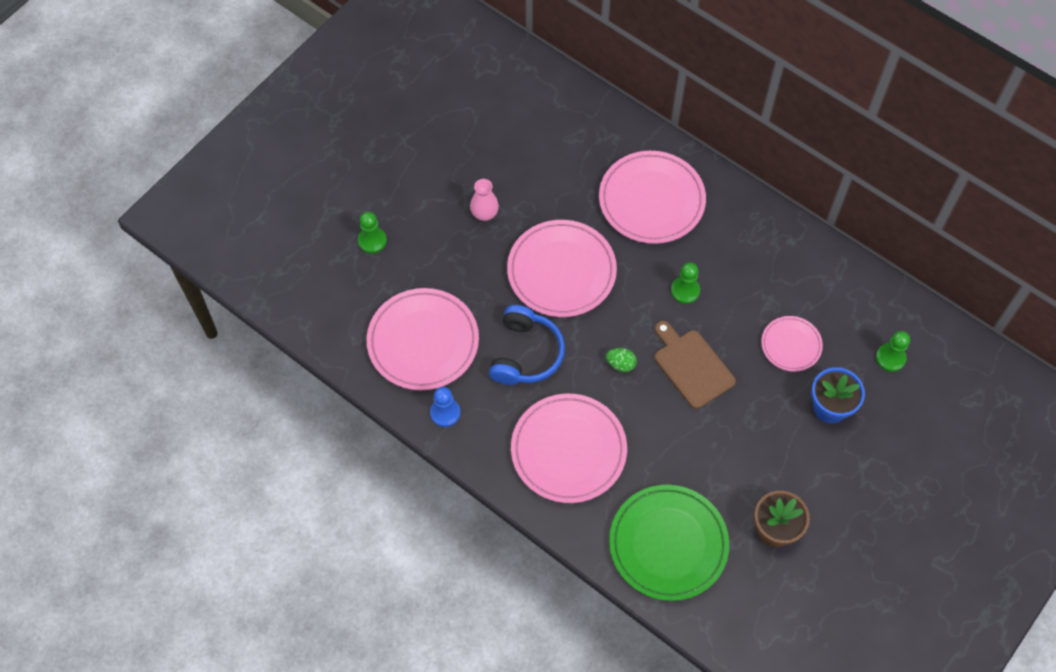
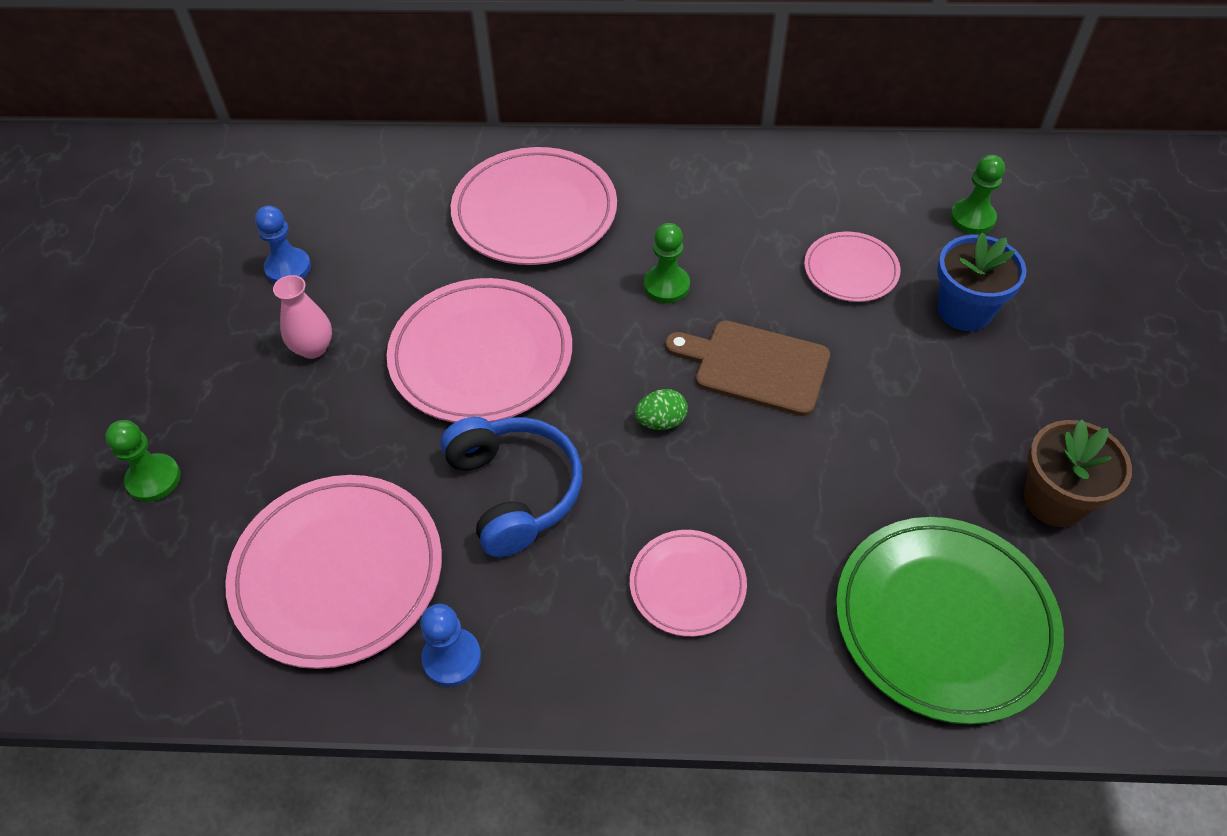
camera: 35 degrees left, 10 degrees down
(502, 156) = (288, 268): none -> blue pawn
(568, 450) = (687, 585): pink plate -> pink plate, size x0.54

